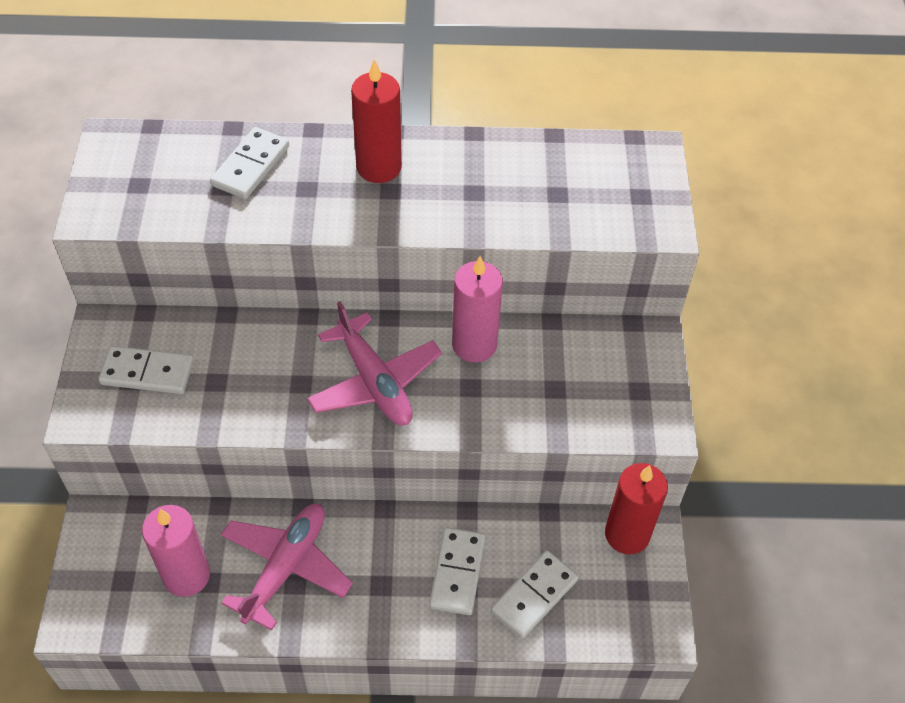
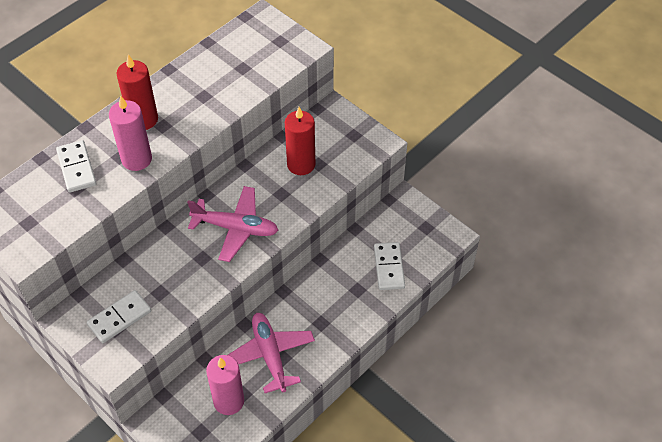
camera: 45 degrees left, 0 degrees up
(457, 572) = (347, 287): white domino -> none
(474, 345) = (260, 174): pink candle -> pink candle (136, 159)
(627, 534) = (397, 209): red candle -> red candle (301, 164)

